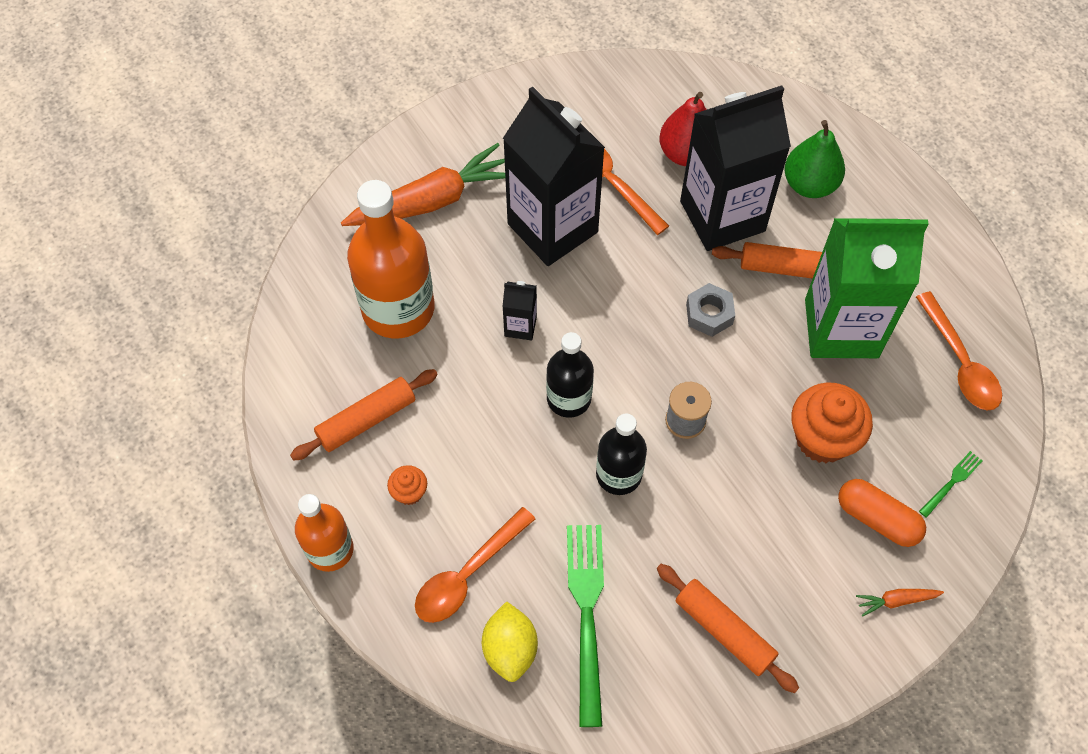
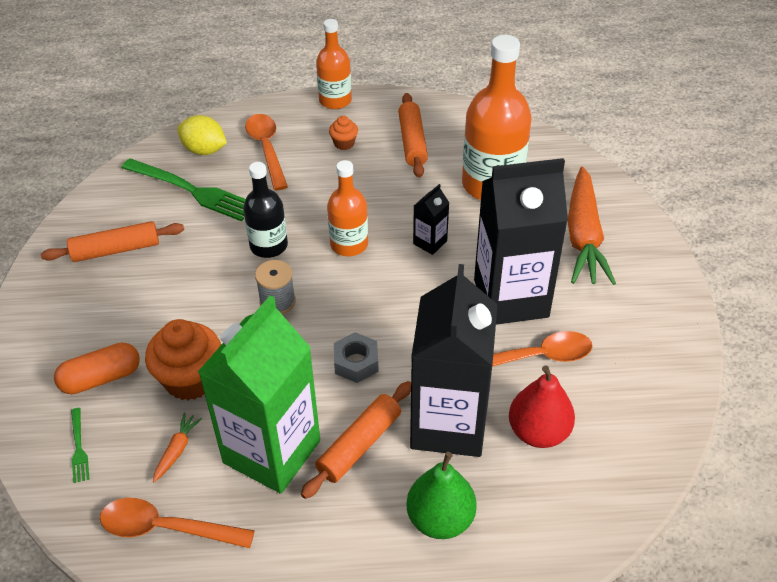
camera: 120 degrees right, 15 degrees down
(569, 398) = (349, 244): black bottle -> orange bottle
(896, 601) = (38, 354): orange carrot -> orange carrot (177, 450)

